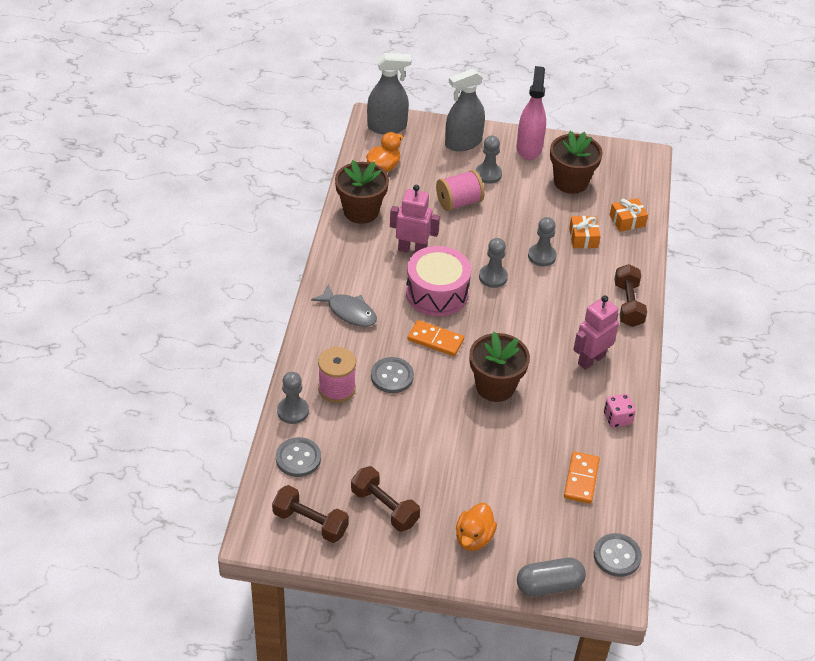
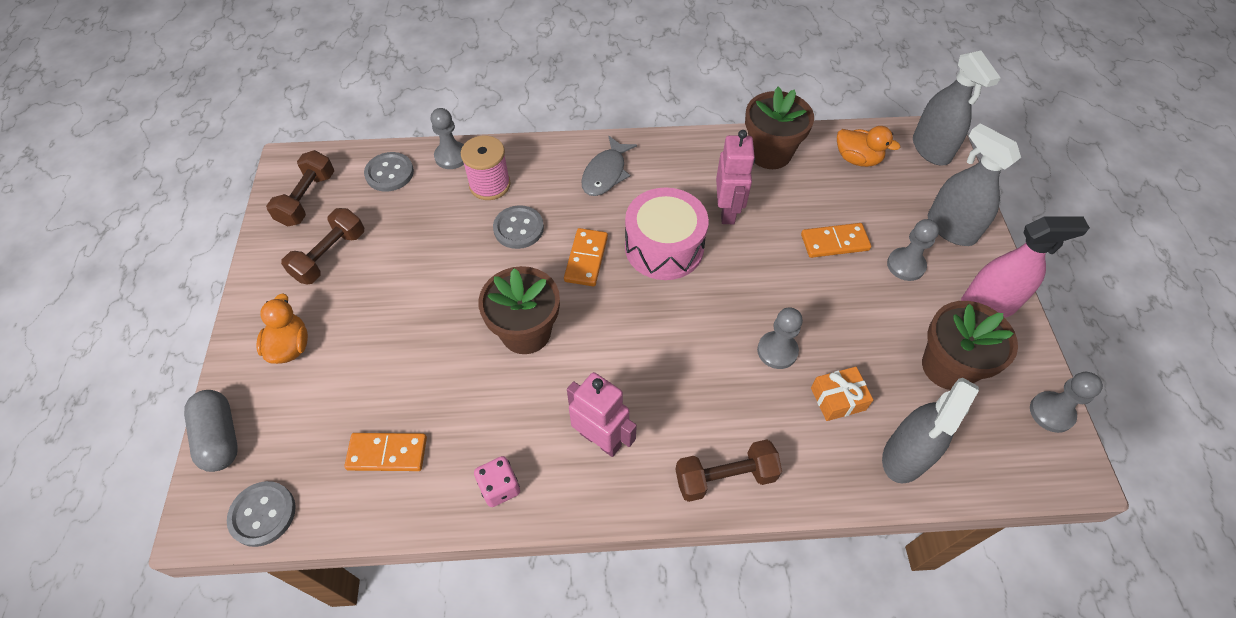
camera: 80 degrees right, 10 degrees up
(459, 202) = (834, 242): pink spool -> orange domino
(474, 538) = (290, 346): orange duck -> orange duck turned 75 degrees clockwise
(493, 277) = (714, 300): grey pawn -> grey pawn (1051, 412)
(627, 220) = (905, 456): orange gift -> grey spray bottle

